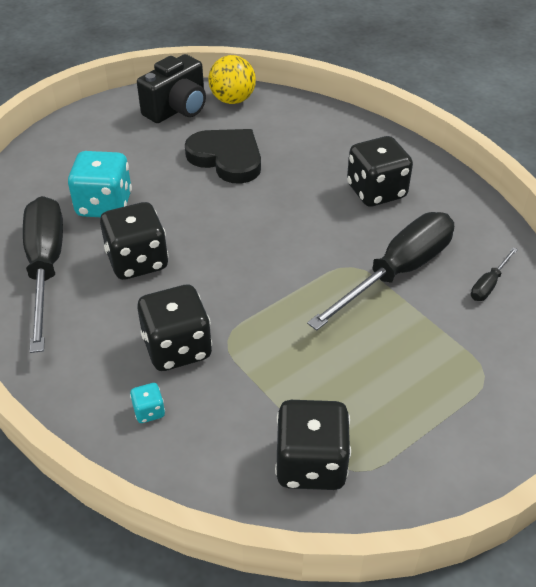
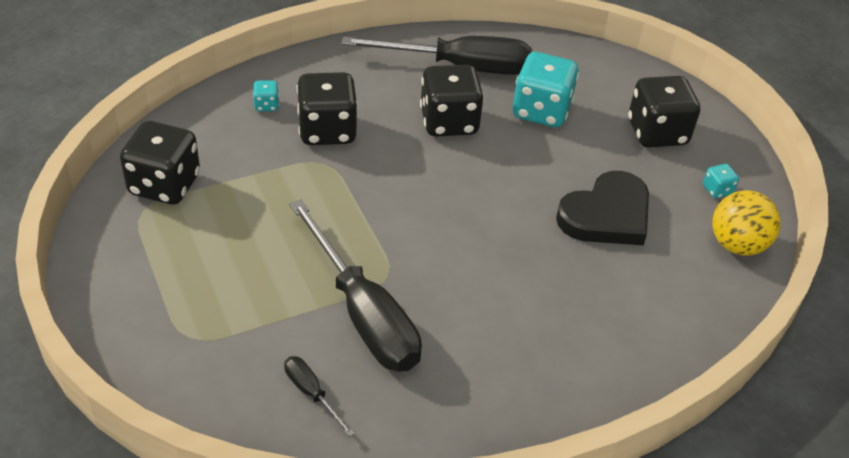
camera: 100 degrees right, 0 degrees up
(177, 109) = (717, 190): black camera -> turquoise dice
(376, 191) = (512, 338): black dice -> black dice (657, 133)

